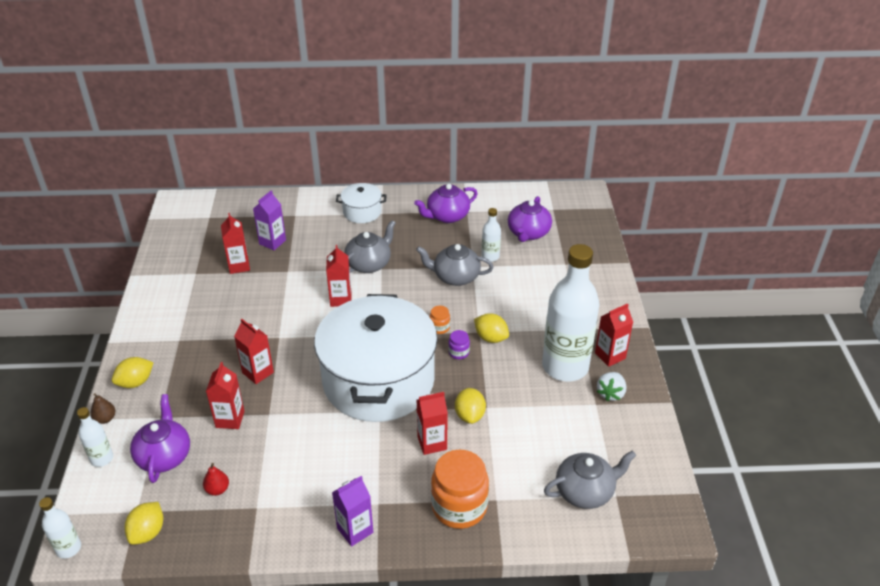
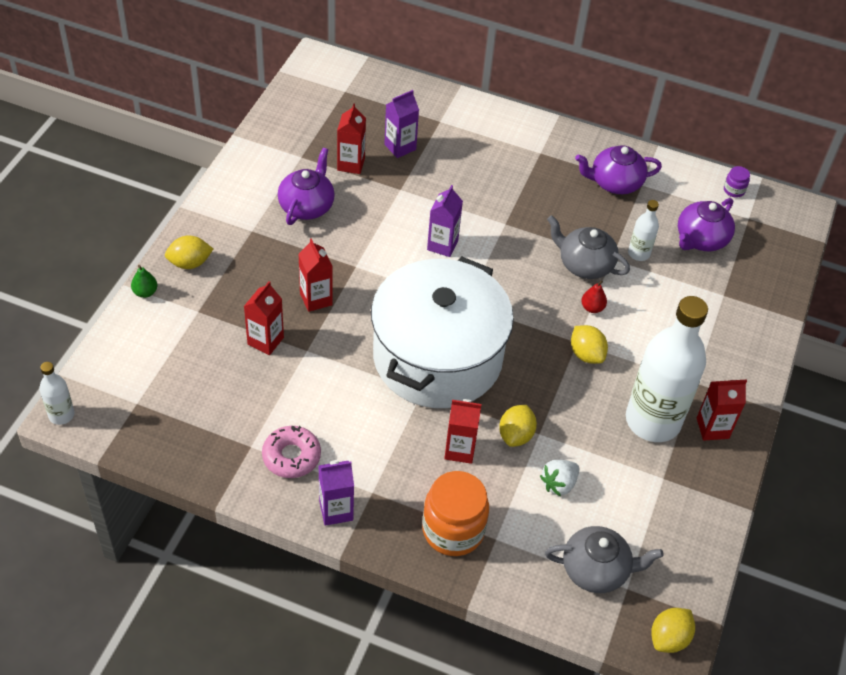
camera: 20 degrees right, 10 degrees up
(102, 458) = (126, 334): white bottle -> none
(105, 419) = (145, 292): brown pear -> green pear
(148, 532) = (138, 429): yellow lemon -> yellow lemon (669, 638)
(164, 456) = (185, 355): purple teapot -> purple teapot (307, 206)
(217, 489) = (221, 412): red pear -> red pear (592, 308)
(296, 502) = (291, 456): none -> pink donut
(341, 299) = (442, 245): red carton -> purple carton
(362, 212) = (518, 143): white pot -> none
(369, 264) = (494, 213): grey teapot -> none
(439, 327) = (535, 320): orange jar -> none
(458, 352) = (541, 358): purple jar -> purple jar (734, 190)
(610, 393) = (687, 473): white strawberry -> white strawberry (559, 484)

